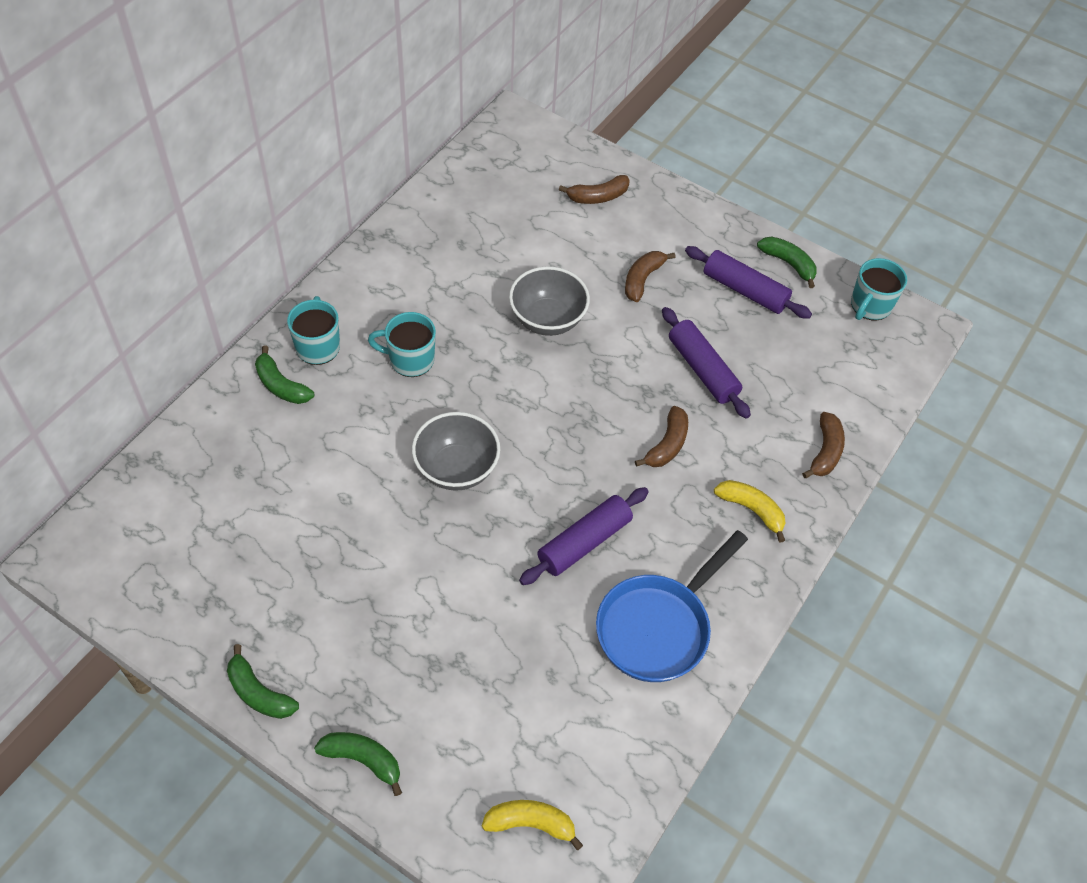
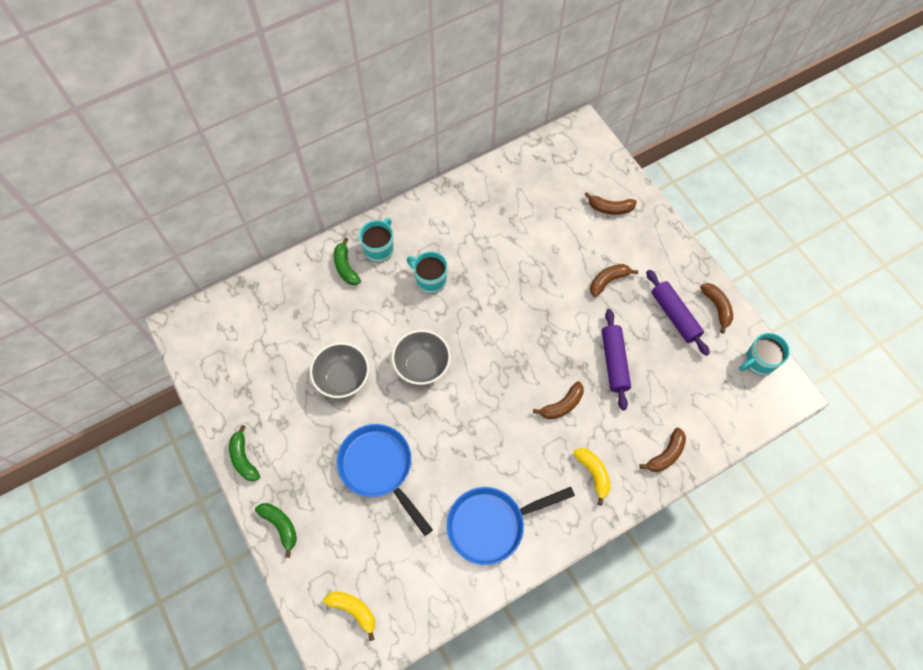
camera: 30 degrees right, 10 degrees up
(467, 622) = (379, 468): none -> blue pan
(547, 319) = (530, 286): grey bowl -> grey bowl (343, 378)
(584, 542) = (475, 448): purple rolling pin -> none
(788, 263) = (717, 307): green banana -> brown banana

